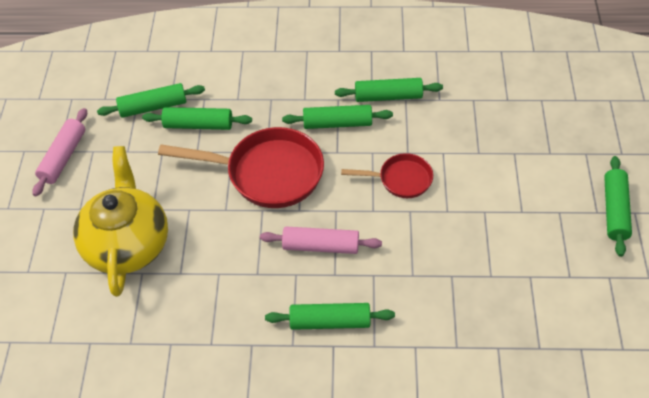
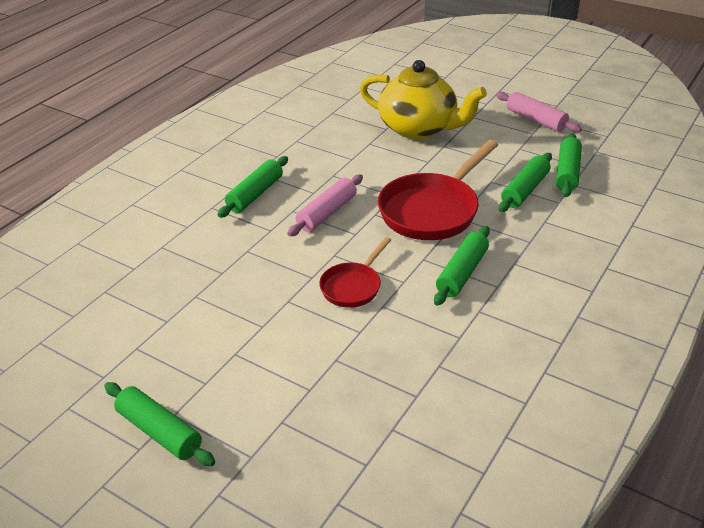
camera: 120 degrees right, 15 degrees down
(388, 96) = (474, 325): green rolling pin -> none

